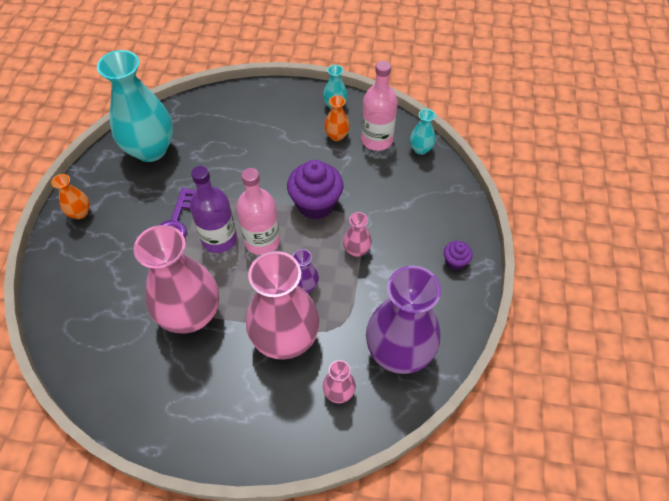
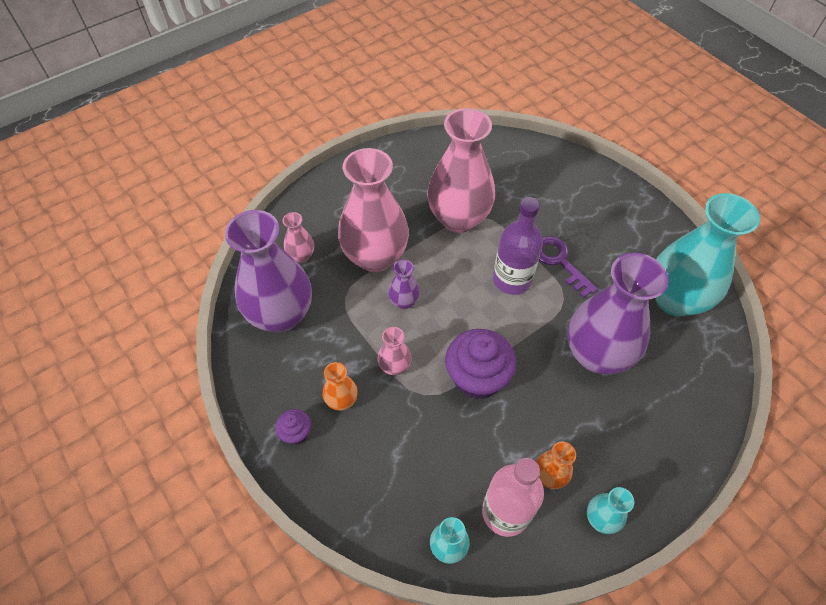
camera: 135 degrees right, 0 degrees up
(80, 213) = (633, 211): orange vase -> orange vase (342, 400)
(235, 161) = (596, 354): none -> purple vase
(262, 241) = (478, 306): pink bottle -> none

